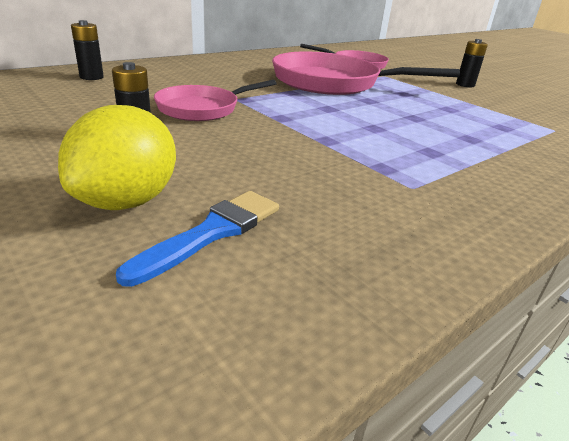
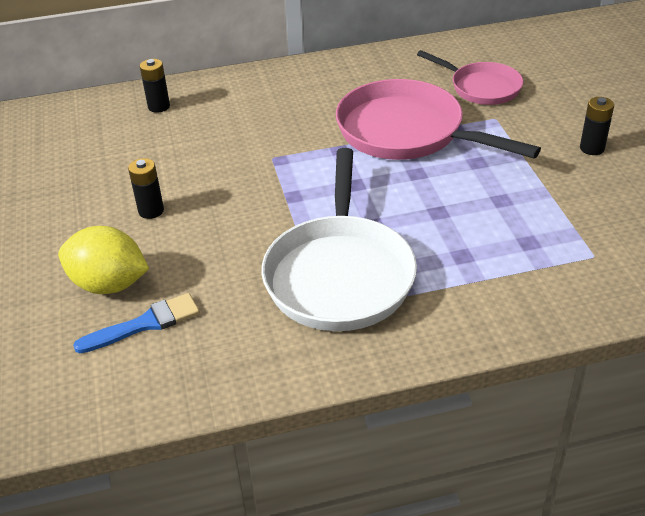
camera: 30 degrees right, 10 degrees up
(127, 201) = (109, 284): yellow lemon -> yellow lemon turned 60 degrees clockwise
(202, 108) = (229, 173): pink pan -> none
(389, 160) = (339, 274): none -> white pan

